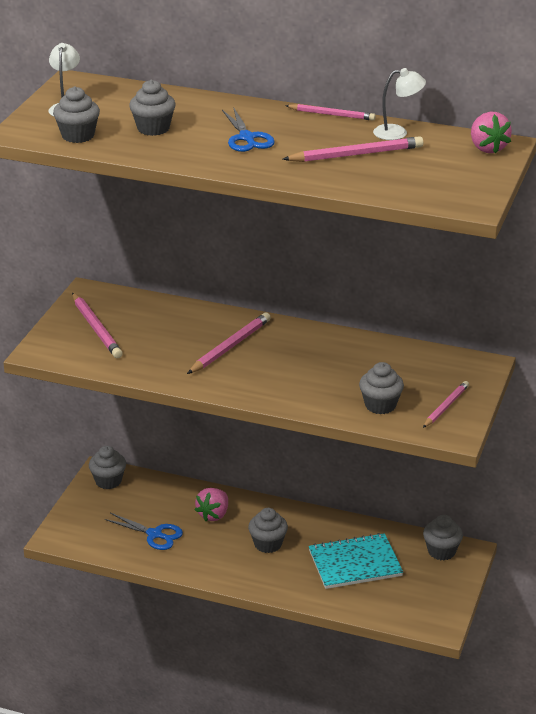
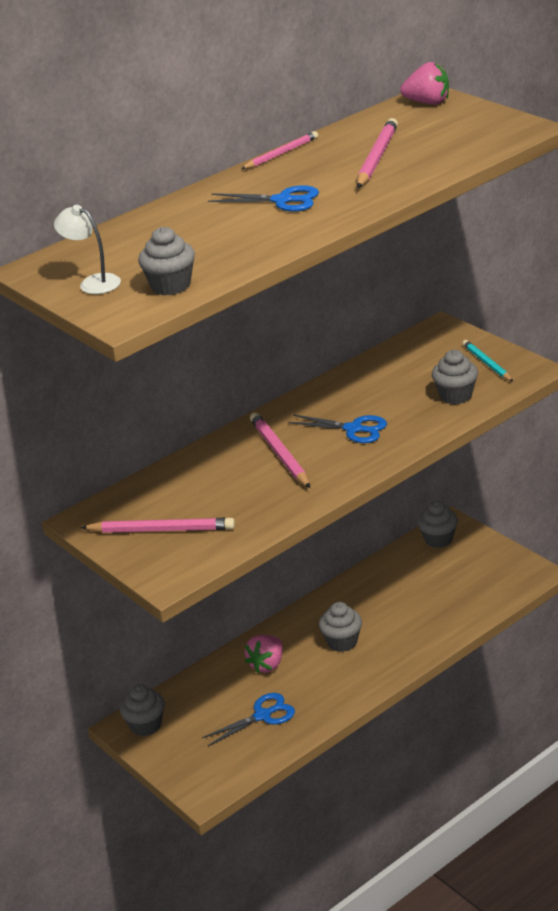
camera: 55 degrees left, 0 degrees up
(153, 128) = (204, 243): grey cupcake -> none
(213, 515) = (267, 665): pink strawberry -> pink strawberry turned 60 degrees clockwise
(290, 370) = (353, 429): none -> blue scissors
(355, 563) = (414, 595): turquoise notebook -> none
(397, 133) = (354, 132): white lamp -> none
(446, 406) = (487, 363): pink pencil -> turquoise pencil

